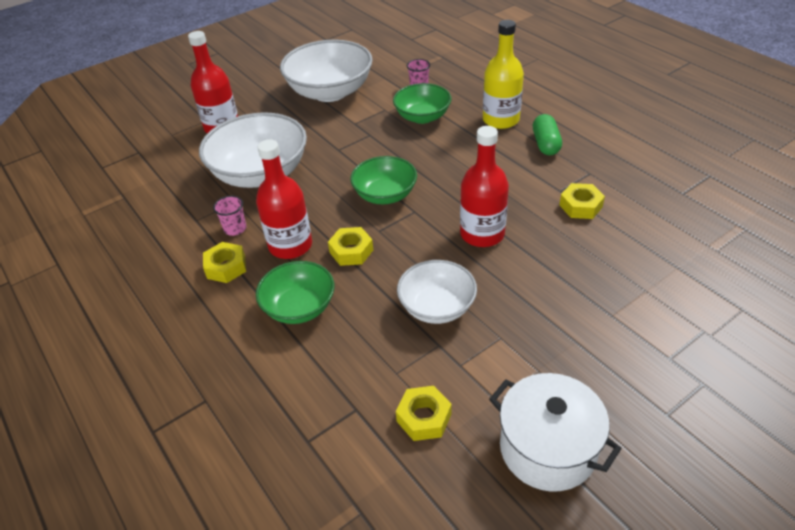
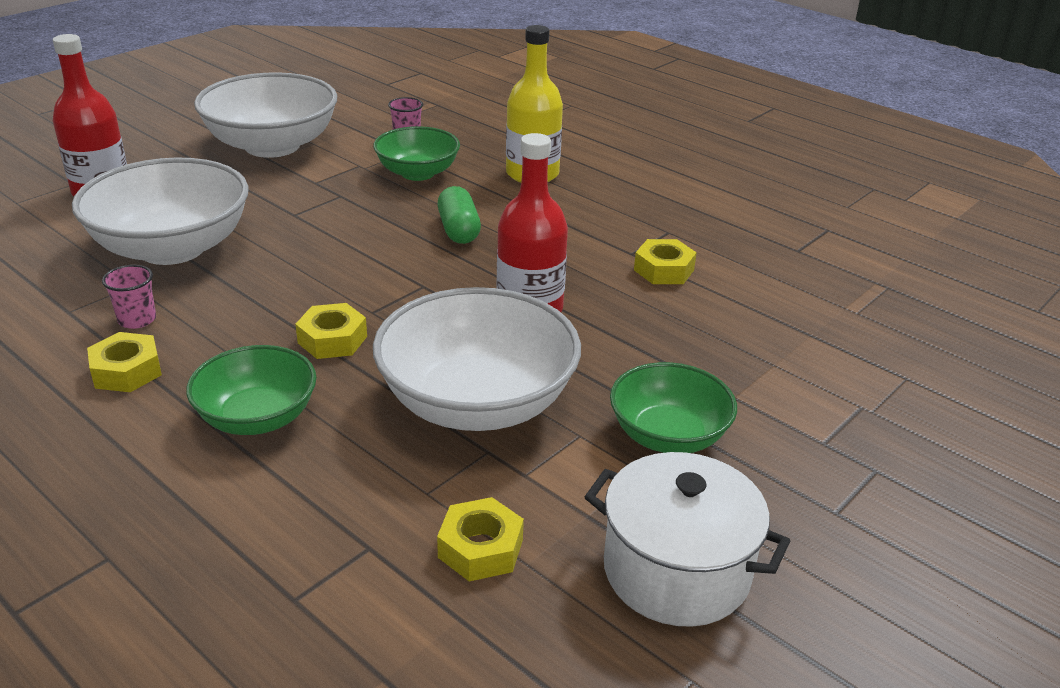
camera: 15 degrees left, 10 degrees down
(290, 245) = (232, 337): red bottle -> none
(385, 195) = (375, 267): green bowl -> green bowl (668, 435)
(437, 307) = (477, 403): white bowl -> white bowl, size x1.67
(546, 144) = (601, 200): green capsule -> green capsule (459, 230)

